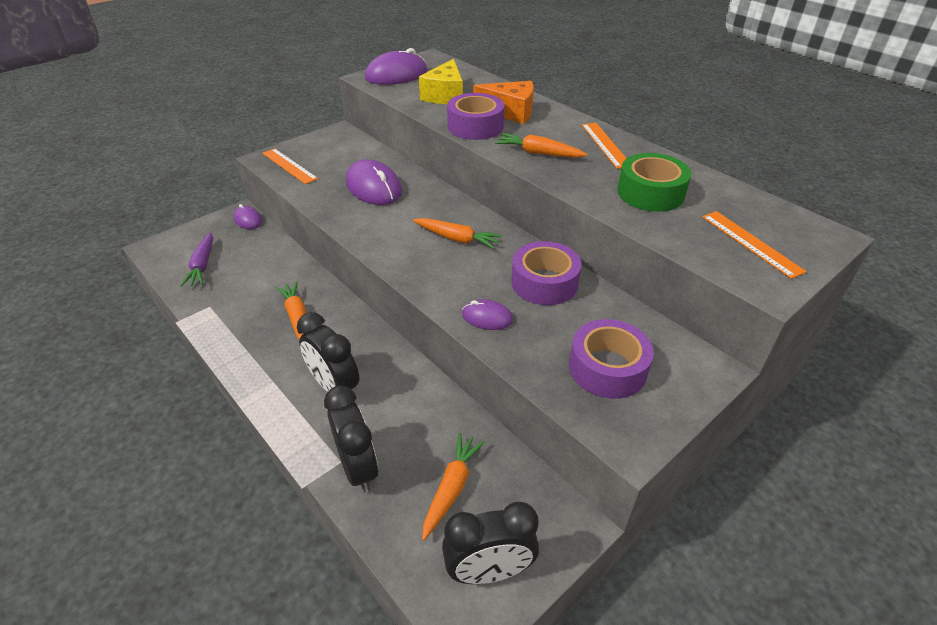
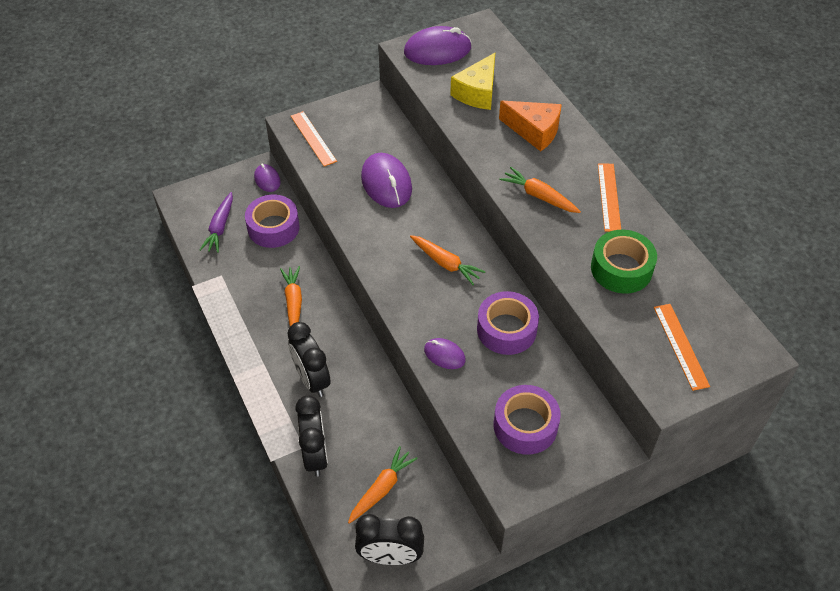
camera: 15 degrees right, 10 degrees up
(475, 126) = (492, 146): purple tape -> purple tape (273, 227)

